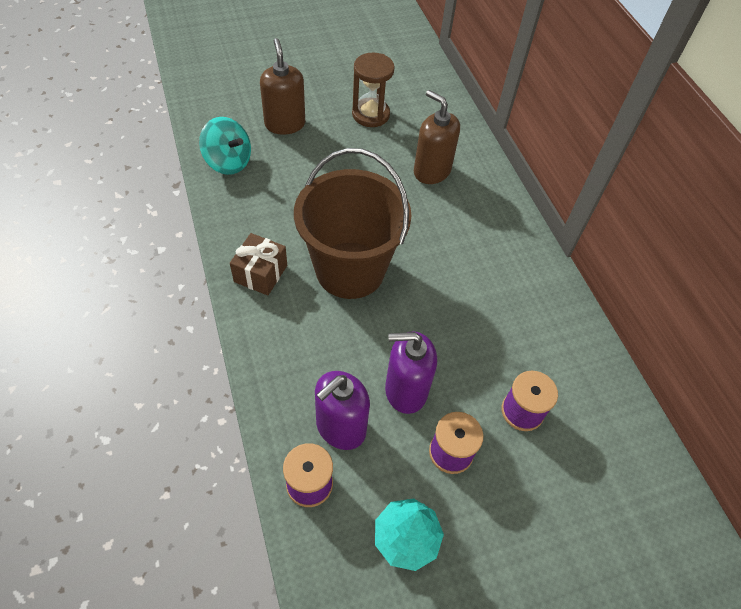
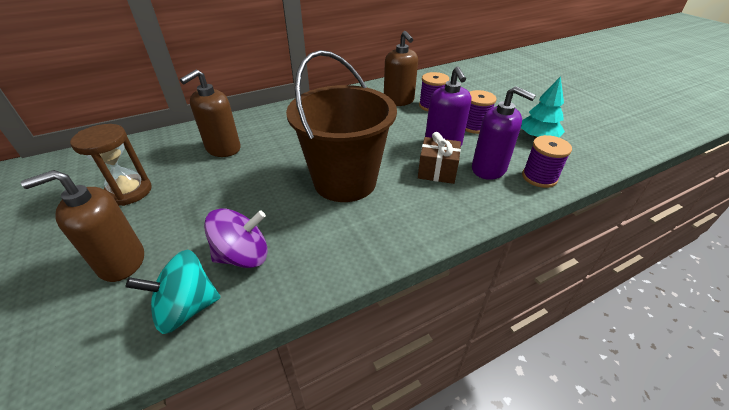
camera: 95 degrees left, 15 degrees down
(228, 162) = (187, 308): turquoise spinning top -> turquoise spinning top turned 135 degrees counterclockwise
(260, 273) = (365, 238): brown gift -> brown gift (437, 171)
(267, 190) = (243, 256): none -> purple spinning top
(541, 367) = (398, 101): none -> brown soap dispenser

